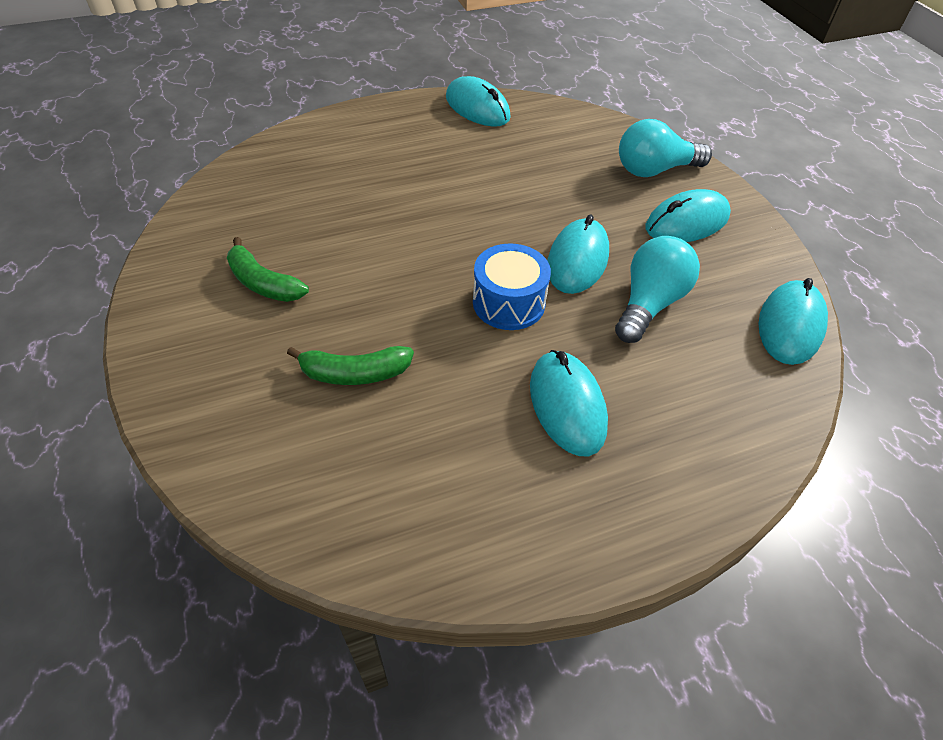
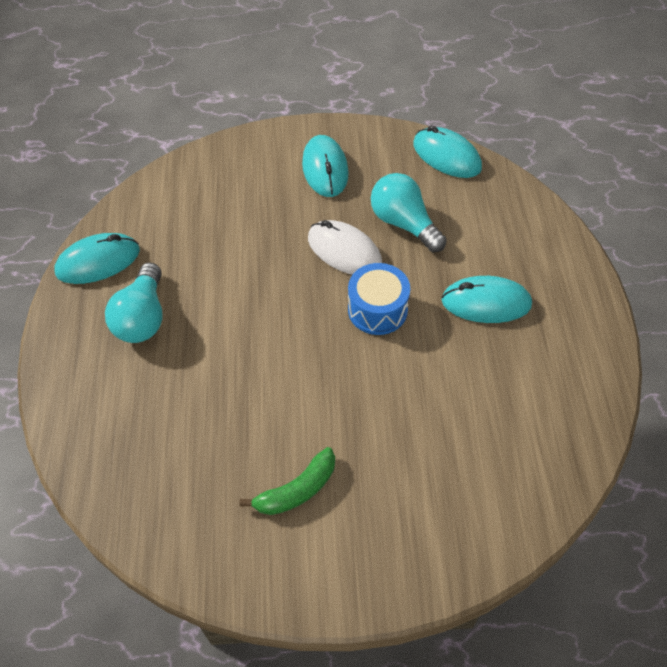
camera: 70 degrees left, 5 degrees up
(355, 373) = (424, 432): green banana -> none
(577, 260) = (344, 251): turquoise mouse -> white mouse
(654, 170) = (253, 165): turquoise light bulb -> turquoise light bulb (143, 317)

